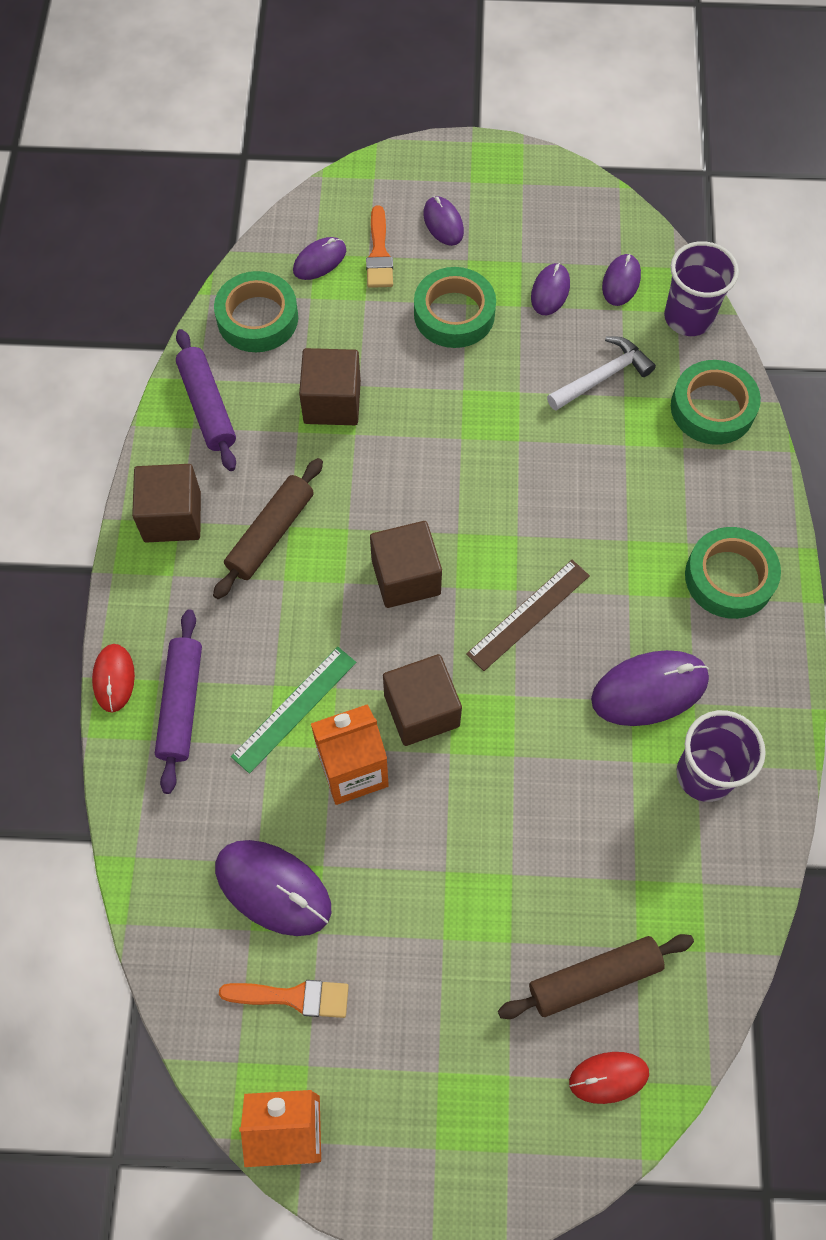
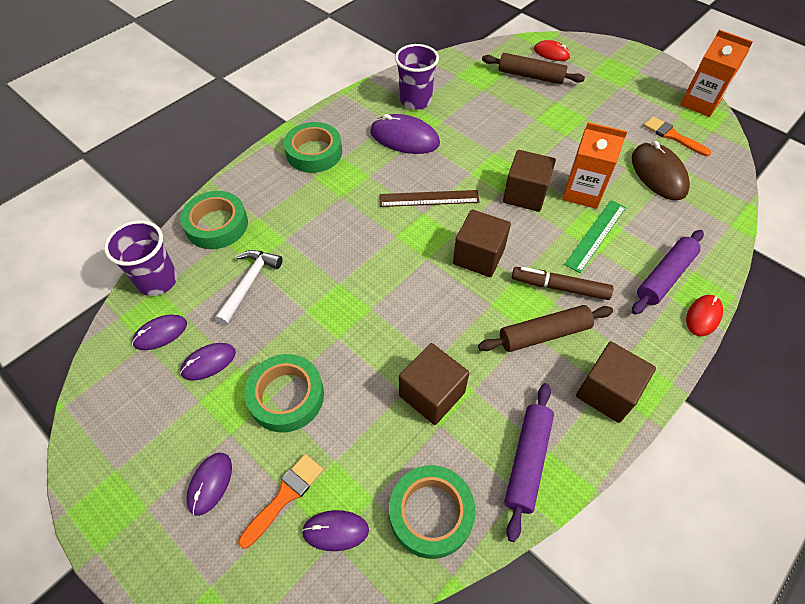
camera: 140 degrees left, 10 degrees down
(273, 888) = (658, 174): purple mouse -> brown mouse
(290, 602) = (559, 287): none -> brown marker
(294, 709) = (596, 235): green ruler -> green ruler turned 45 degrees counterclockwise
(602, 376) = (249, 283): white hammer -> white hammer turned 105 degrees clockwise

